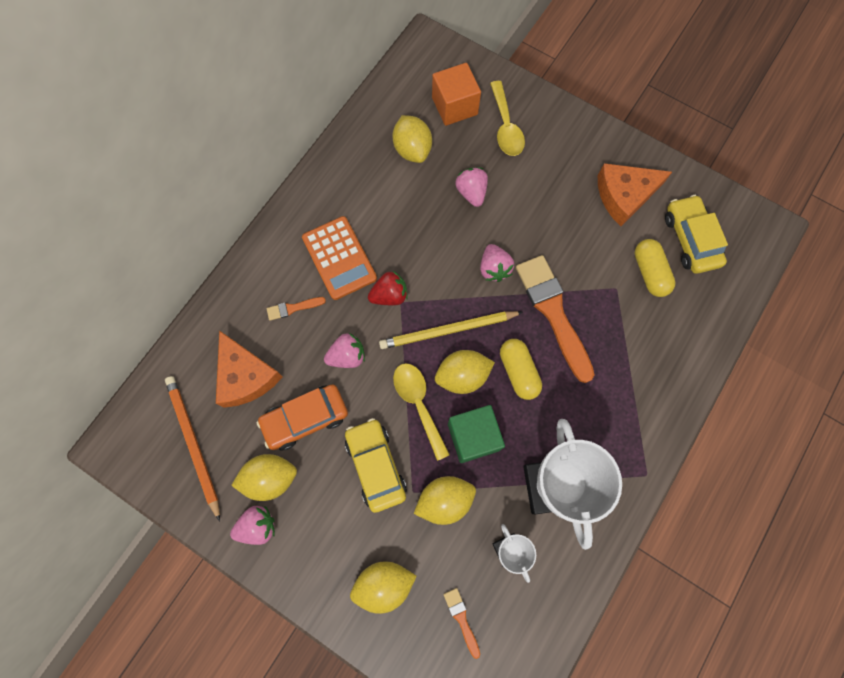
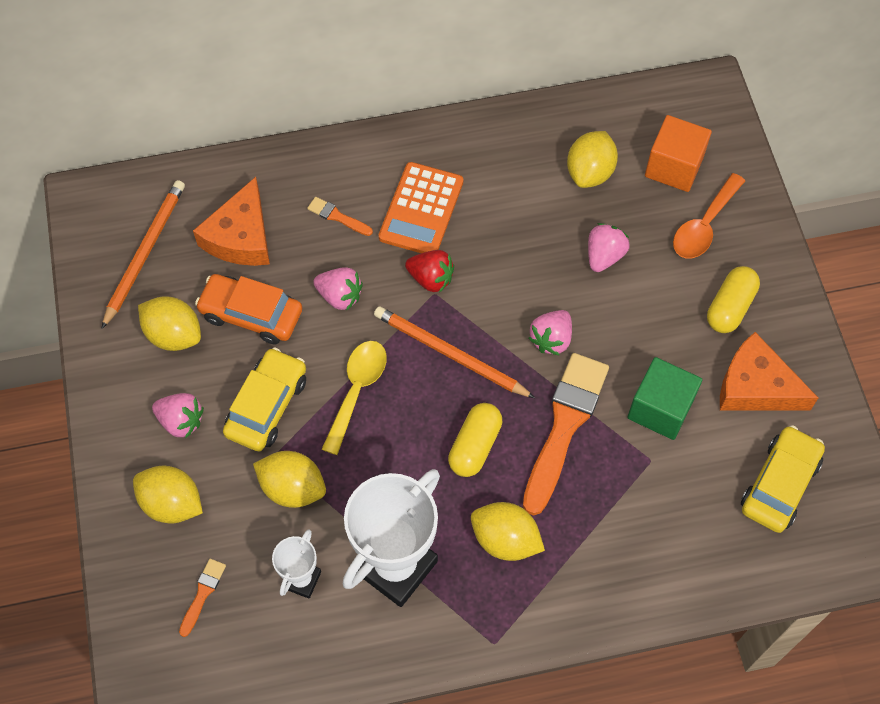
camera: 45 degrees right, 10 degrees down
(258, 526) = (125, 362): pink strawberry -> pink strawberry (181, 421)
(448, 330) = (450, 354): yellow pencil -> orange pencil
(462, 376) = (420, 403): yellow lemon -> yellow lemon (505, 540)
(473, 437) = (374, 461): green cube -> green cube (660, 409)
(506, 127) = (704, 226): yellow spoon -> orange spoon
(649, 272) = (701, 476): yellow capsule -> yellow capsule (730, 307)

